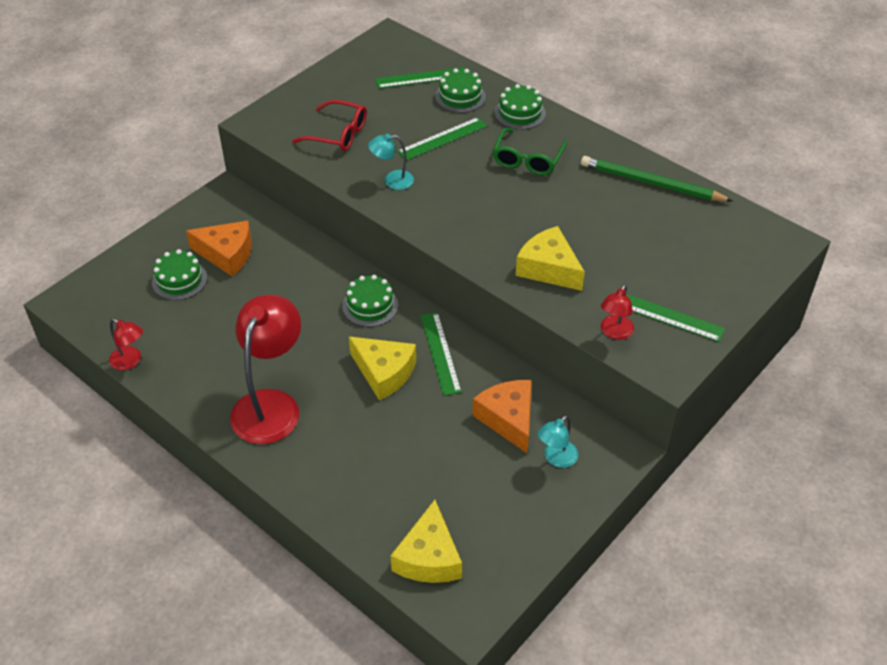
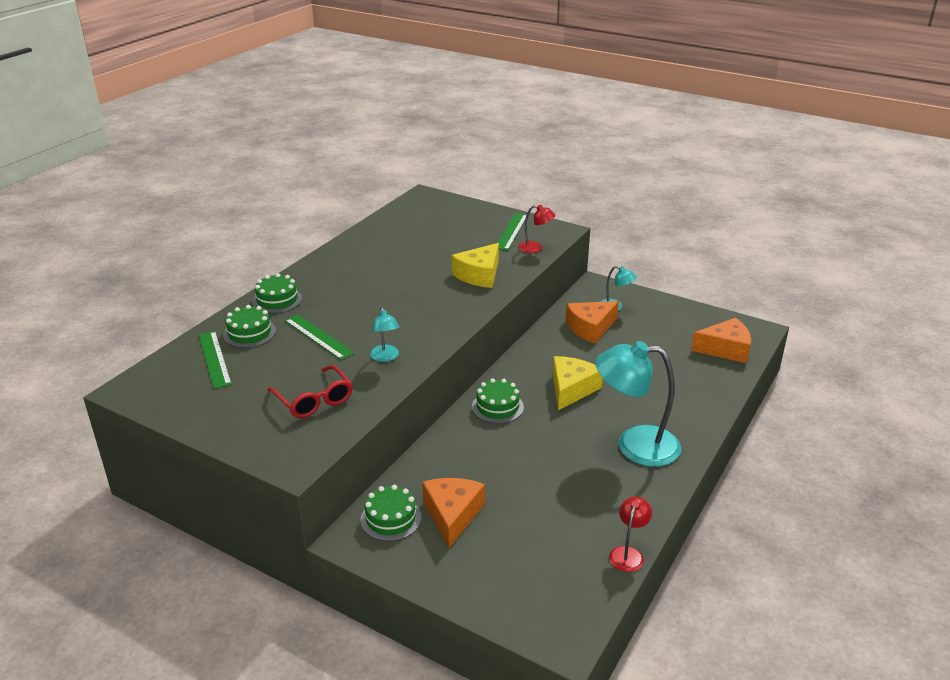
camera: 100 degrees left, 15 degrees down
(179, 280) = (501, 544): green cake -> green cake (391, 519)
(271, 405) = (634, 445): red lamp -> turquoise lamp
(338, 134) = (314, 400): red glasses -> red glasses turned 135 degrees clockwise
(429, 557) = (725, 349): yellow cheese -> orange cheese
(440, 353) = (539, 364): green ruler -> none
(528, 159) = (345, 292): green glasses -> none
(651, 183) = (369, 240): green pencil -> none

